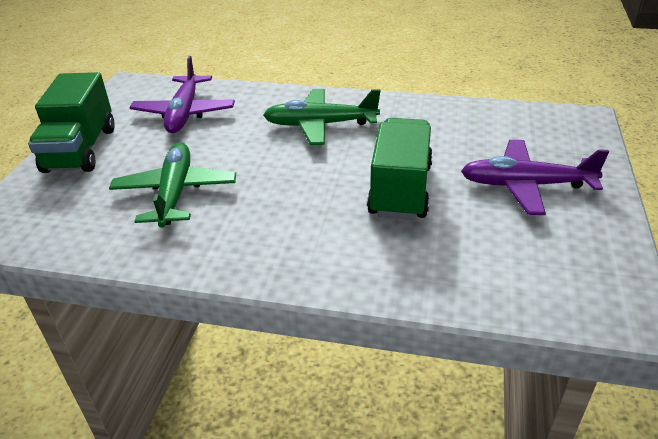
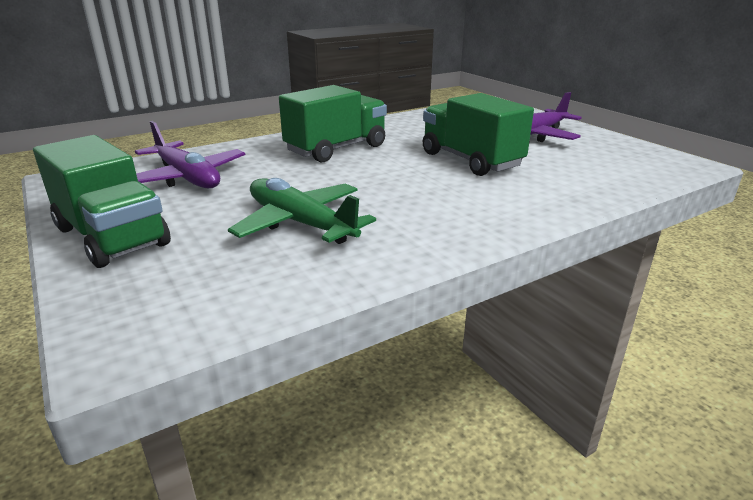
camera: 45 degrees left, 10 degrees down
(320, 125) = (336, 149): green plane -> green truck

